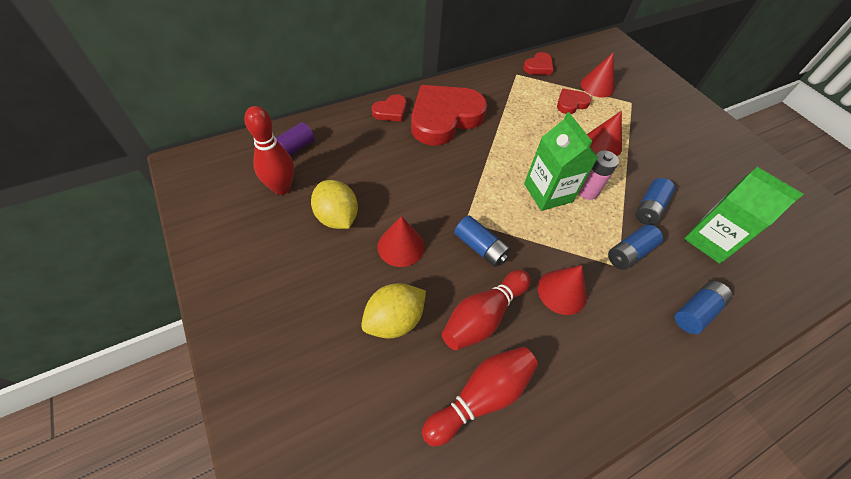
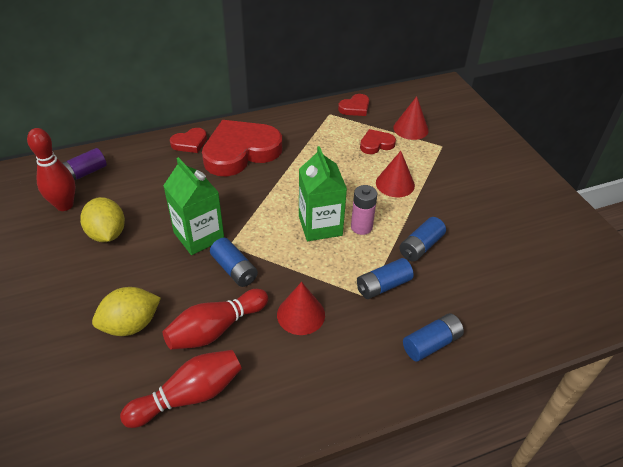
camera: 10 degrees right, 10 degrees down
(401, 246) = (158, 263): red cone -> none
(710, 240) = (473, 281): green carton -> green carton (199, 236)

